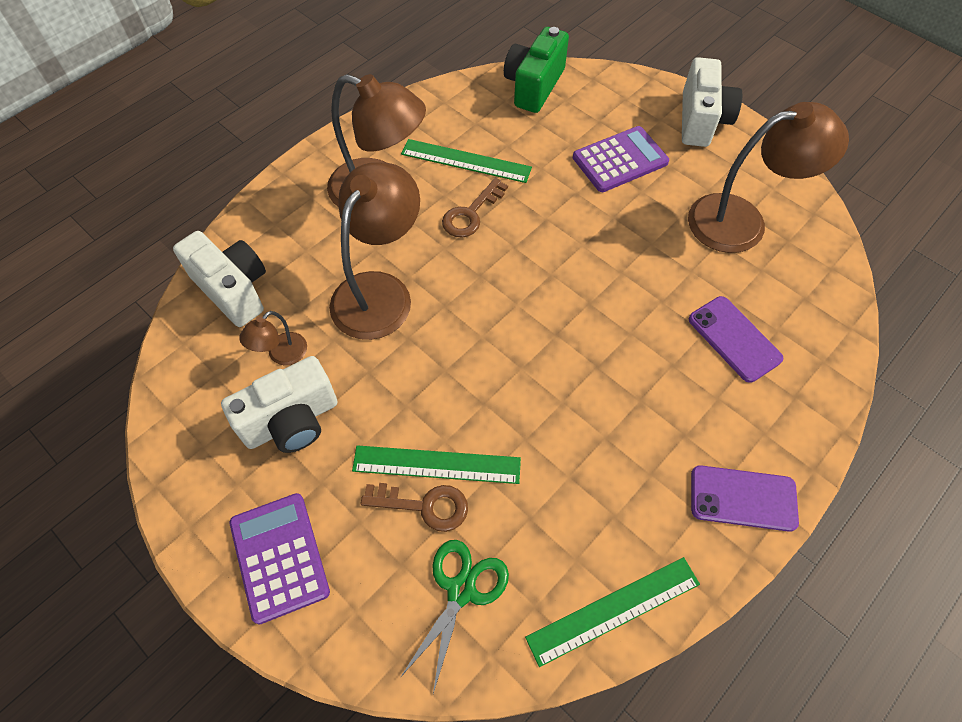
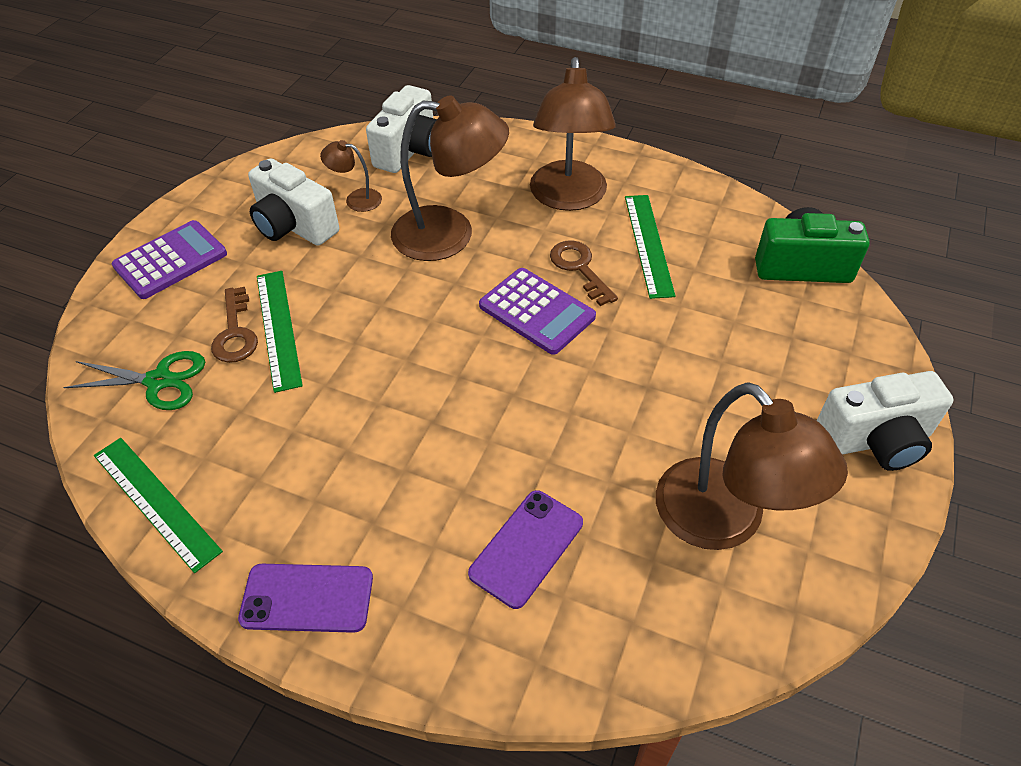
camera: 70 degrees right, 10 degrees down
(471, 214) = (579, 268): brown key -> brown key turned 45 degrees clockwise
(620, 160) = (741, 371): purple calculator -> purple calculator (537, 311)
(743, 498) = (307, 598): purple phone -> purple phone turned 75 degrees counterclockwise

